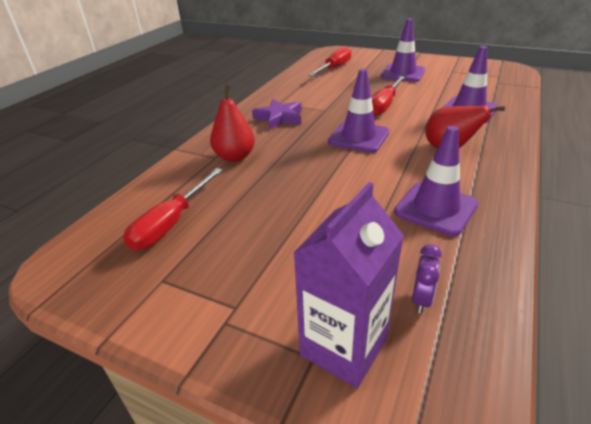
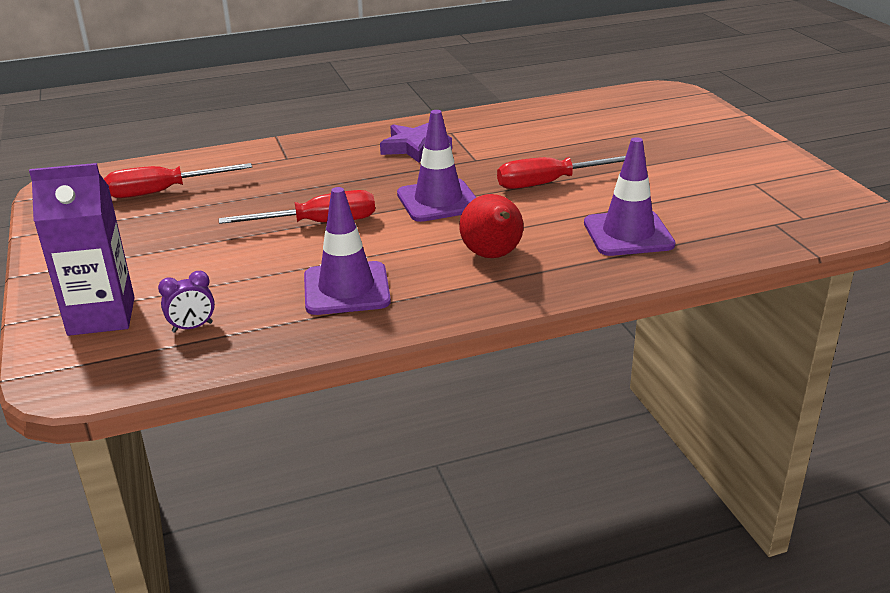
camera: 45 degrees right, 5 degrees down
(235, 157) = (300, 165): red pear -> none
(334, 68) = (610, 115): red screwdriver -> red screwdriver (319, 223)
(403, 73) = (676, 157): purple traffic cone -> none

